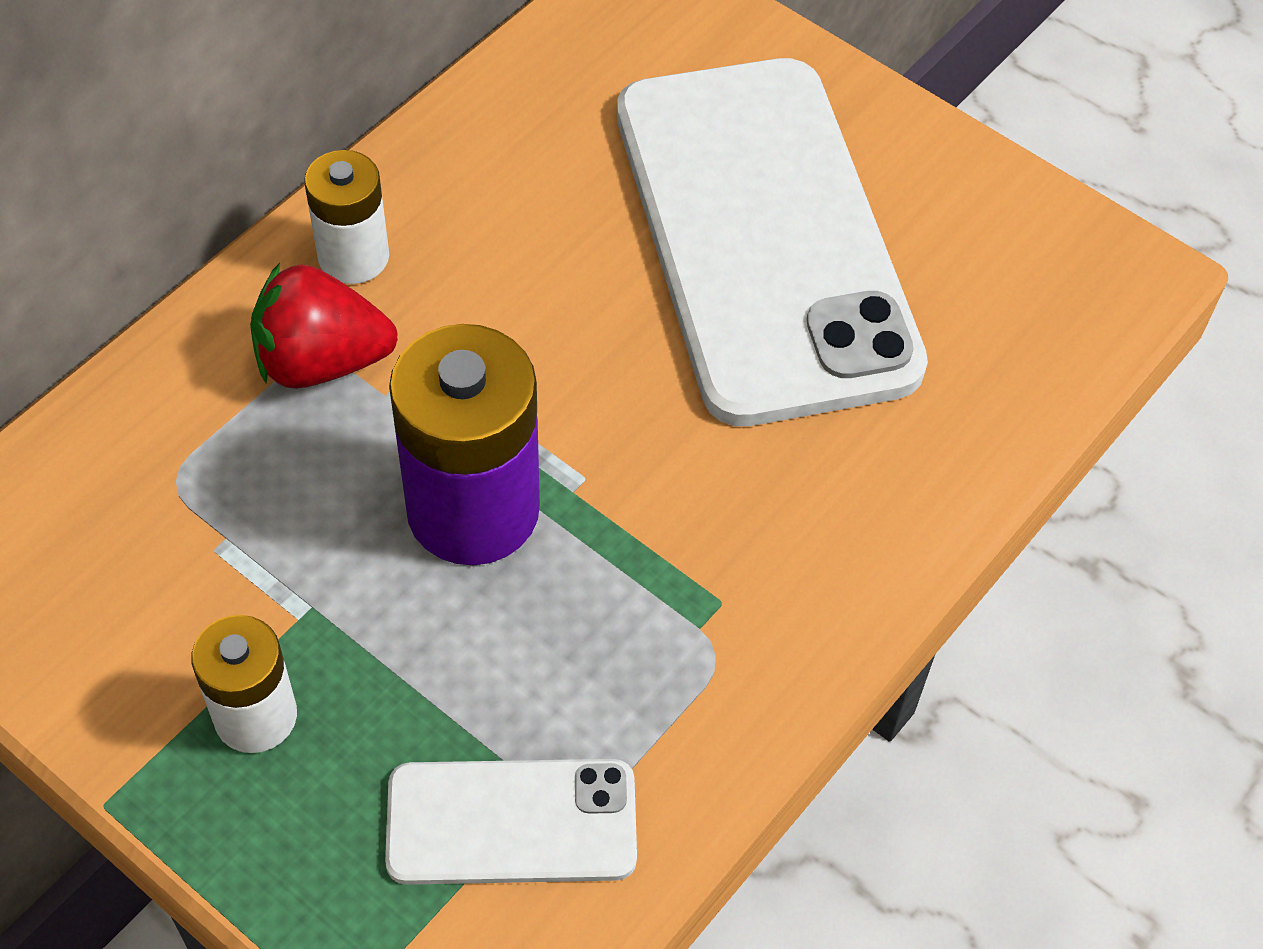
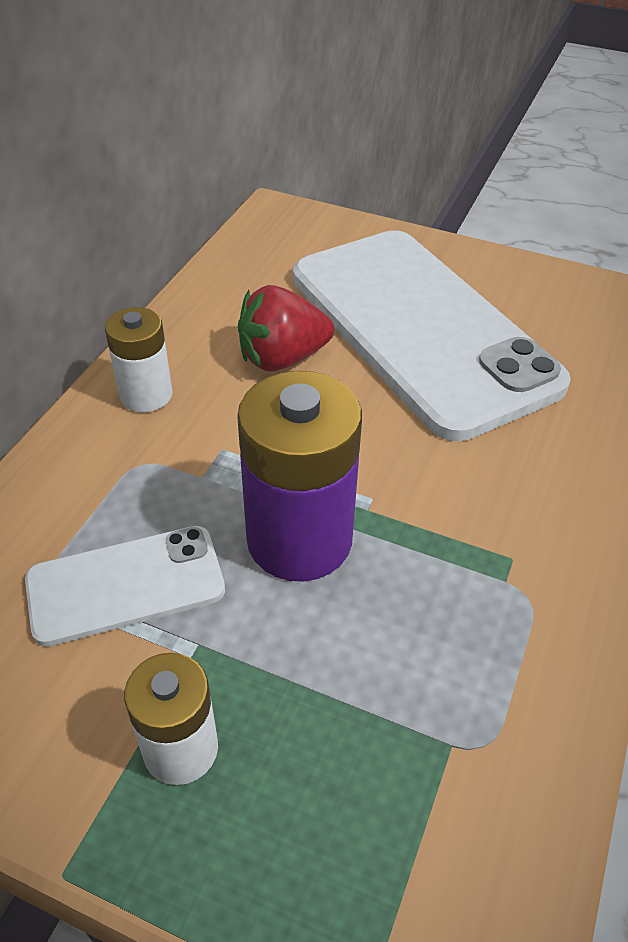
camera: 15 degrees left, 10 degrees down
(322, 361) = (145, 465): red strawberry -> red strawberry (282, 358)
(511, 822) = (436, 779): white phone -> white phone (126, 585)

